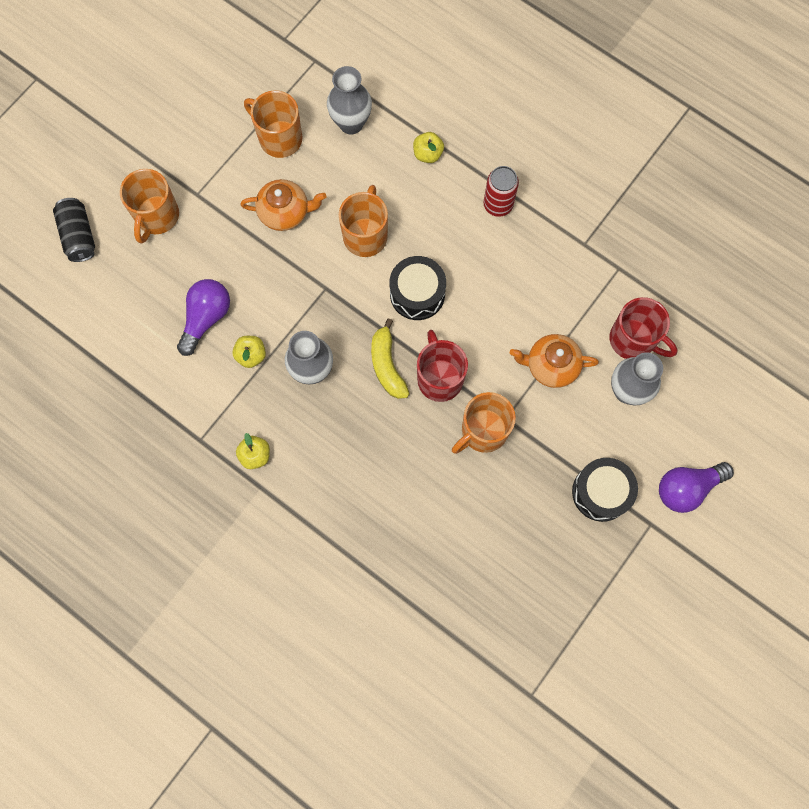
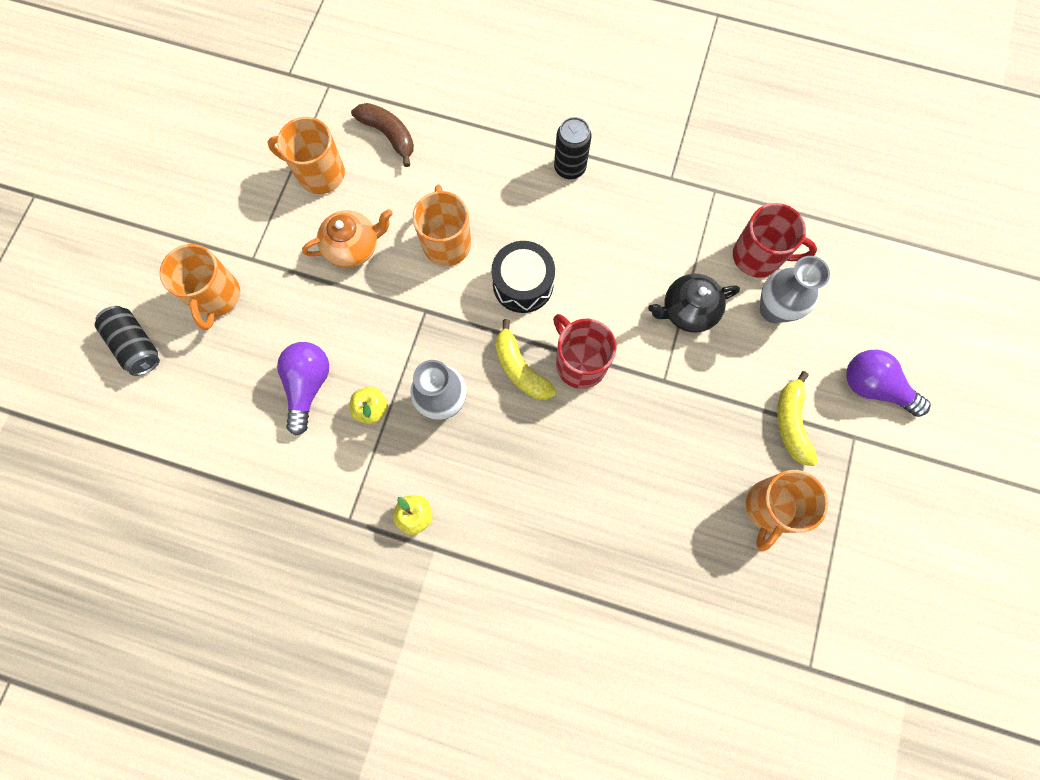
camera: 20 degrees left, 0 degrees up
(351, 123) = (389, 135): grey vase -> brown banana
(427, 154) = (479, 141): yellow apple -> none
(483, 431) = (646, 402): orange mug -> orange mug (770, 508)
(498, 205) = (569, 168): red can -> black can
(551, 366) = (688, 311): orange teapot -> black teapot
(601, 492) = (791, 423): black drum -> yellow banana
(687, 488) = (873, 387): purple light bulb -> purple light bulb turned 75 degrees clockwise

